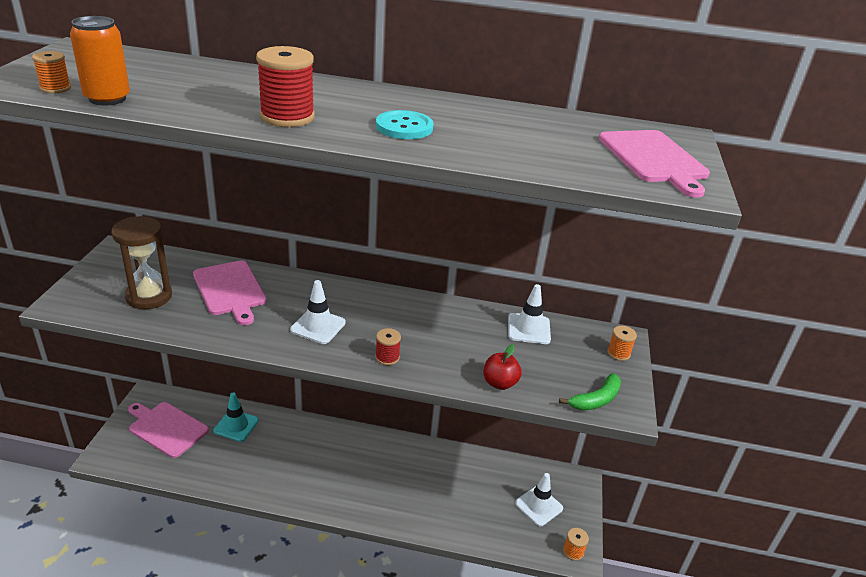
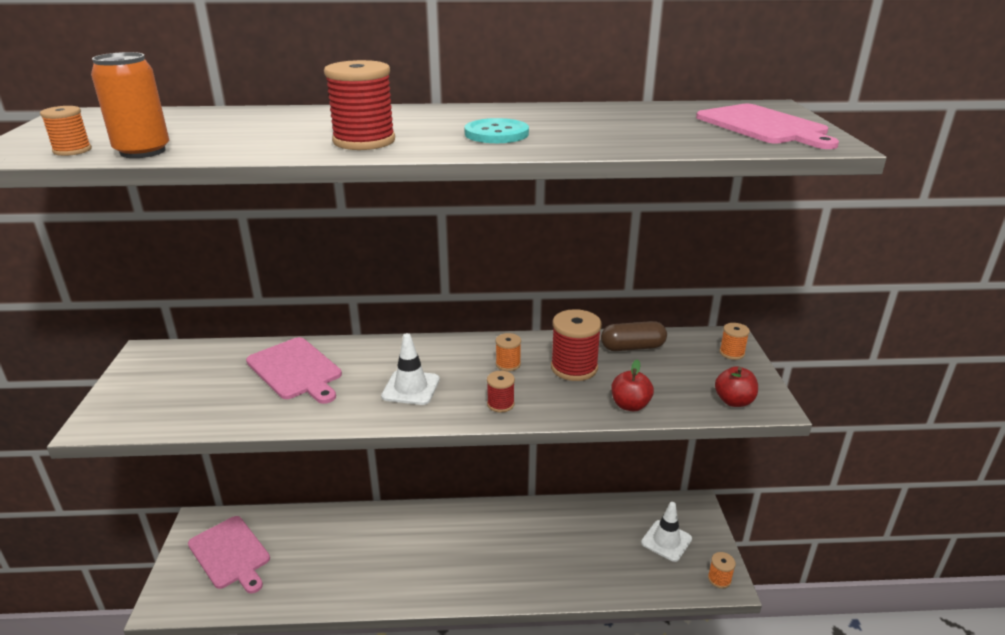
camera: 10 degrees left, 5 degrees down
(149, 296) = (203, 394): brown hourglass -> none
(166, 428) = (230, 554): pink cutting board -> pink cutting board turned 150 degrees counterclockwise
(236, 426) = (311, 533): turquoise traffic cone -> none
(410, 322) = (508, 364): none -> orange spool
(466, 337) = (574, 368): none -> red spool
(528, 329) = (632, 347): white traffic cone -> brown capsule
(596, 400) = (734, 401): green banana -> red apple

